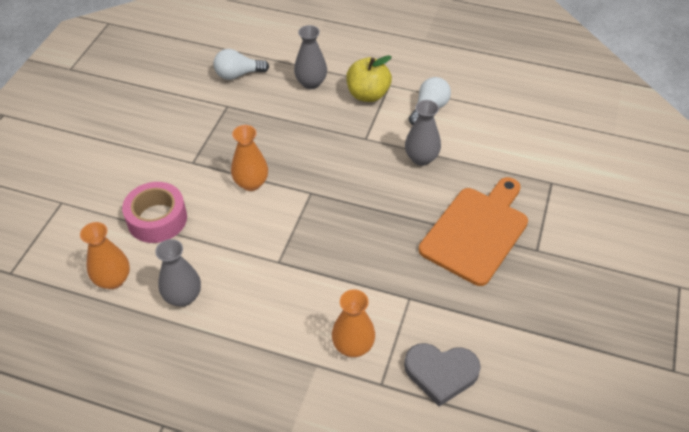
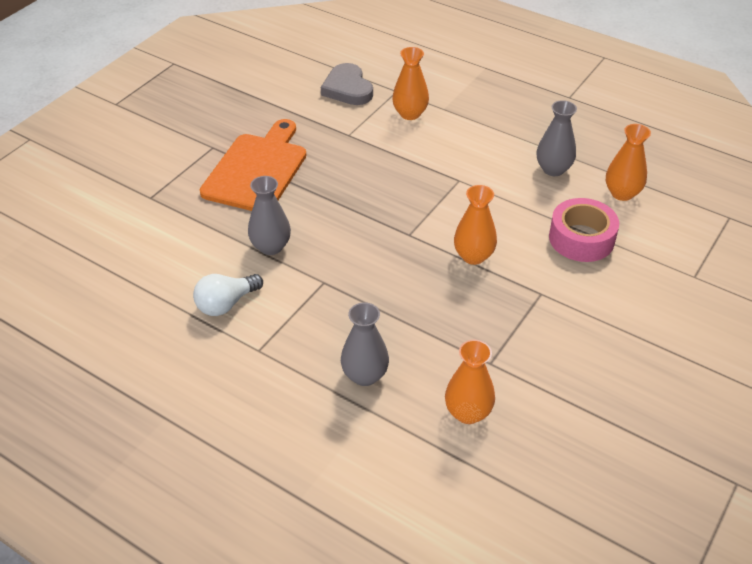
camera: 165 degrees left, 5 degrees down
(238, 74) = (468, 413): white light bulb -> orange vase
(368, 94) = (294, 340): yellow apple -> none
(441, 373) = (347, 89): grey heart -> grey heart turned 135 degrees counterclockwise
(477, 231) = (257, 170): orange cutting board -> orange cutting board turned 150 degrees clockwise

